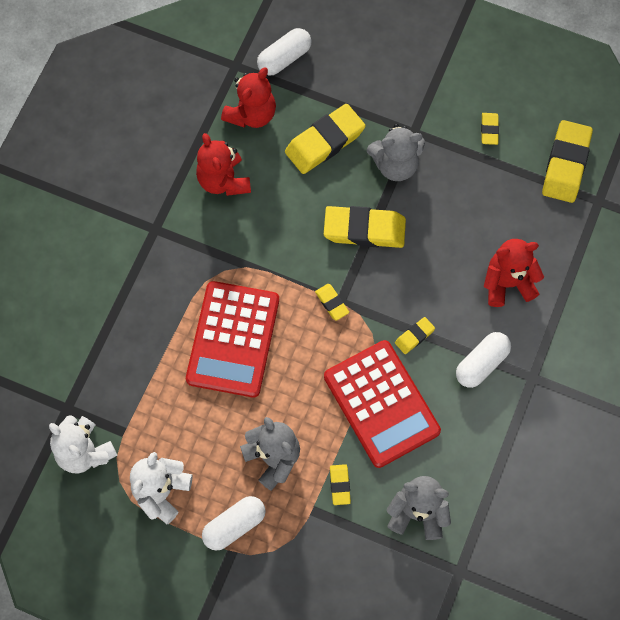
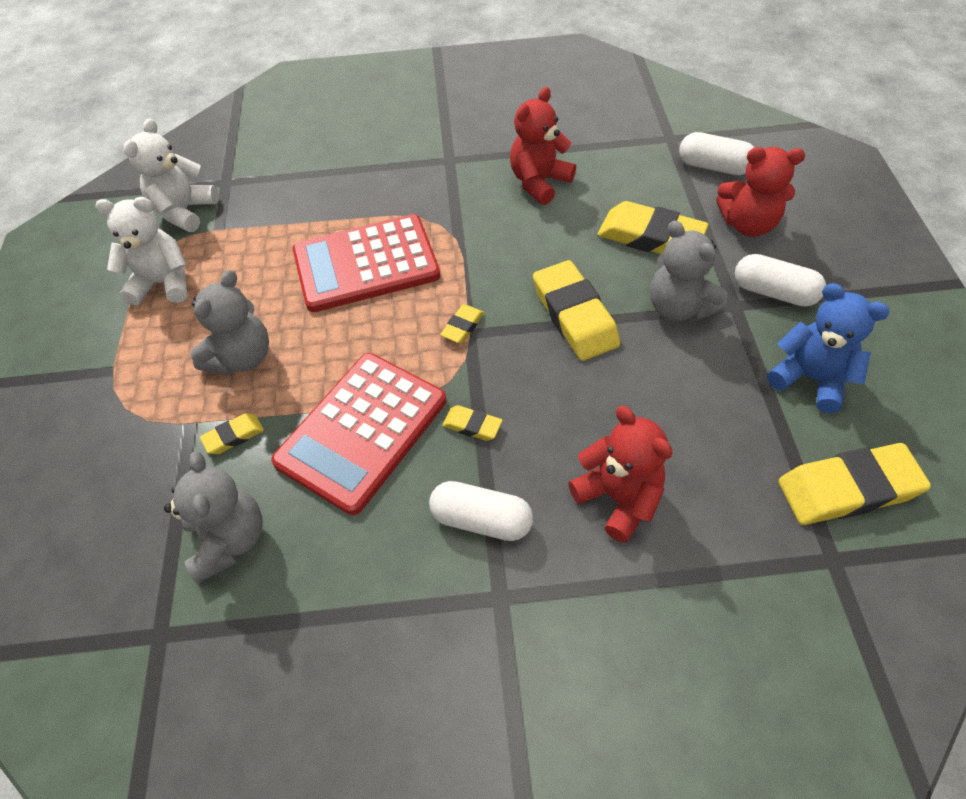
camera: 65 degrees right, 15 degrees down
(234, 525) = (145, 359): white capsule -> white capsule (774, 292)
(251, 114) = (629, 170): red teddy bear -> red teddy bear (748, 224)
(489, 130) = (810, 378): yellow eraser -> blue teddy bear

